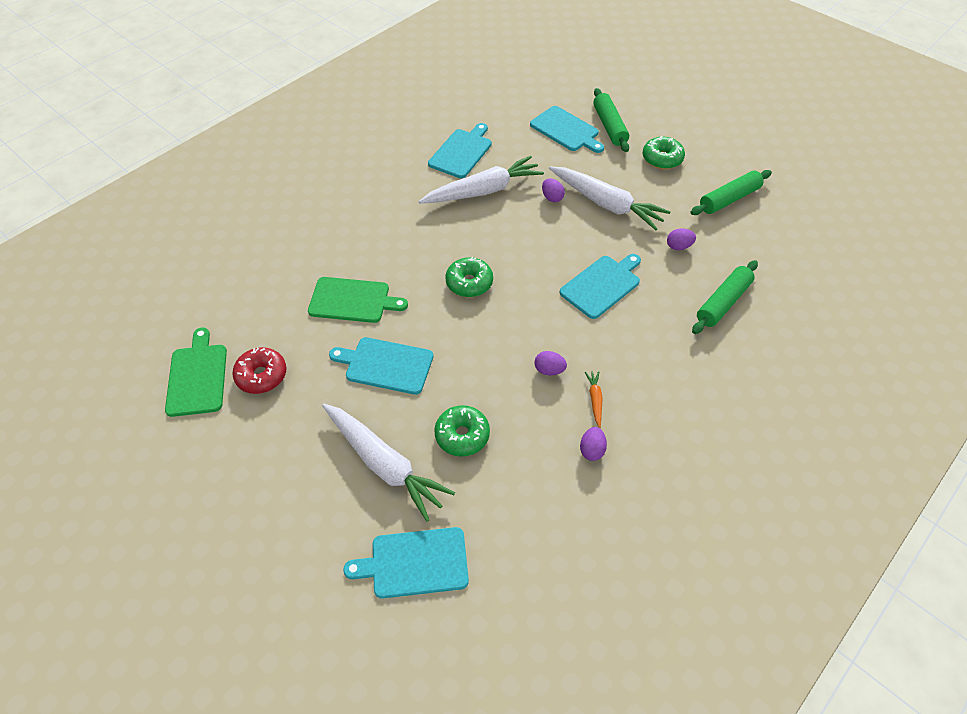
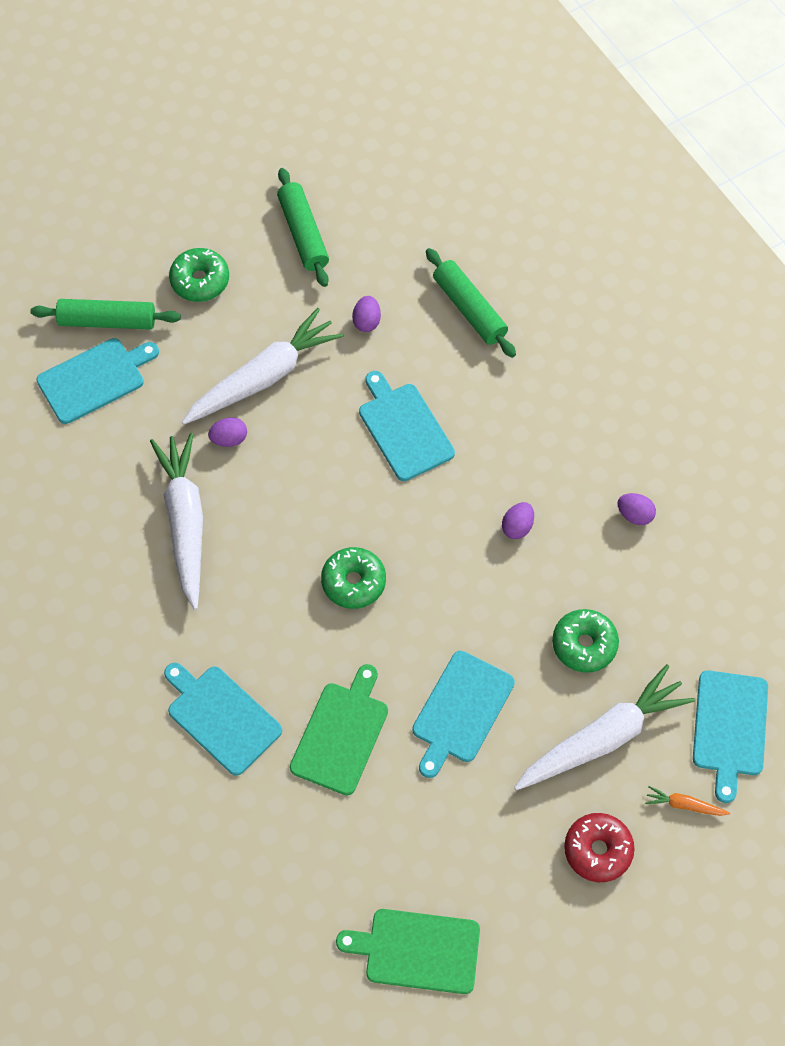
camera: 75 degrees left, 10 degrees up
(261, 375) = (437, 866): red donut -> red donut (598, 850)
(461, 152) = (90, 531): turquoise cutting board -> turquoise cutting board (221, 717)
(595, 400) = (571, 491): orange carrot -> orange carrot (684, 805)

